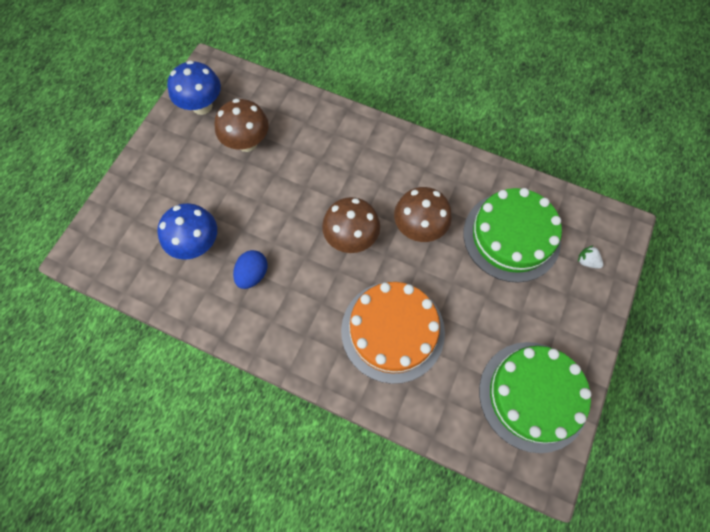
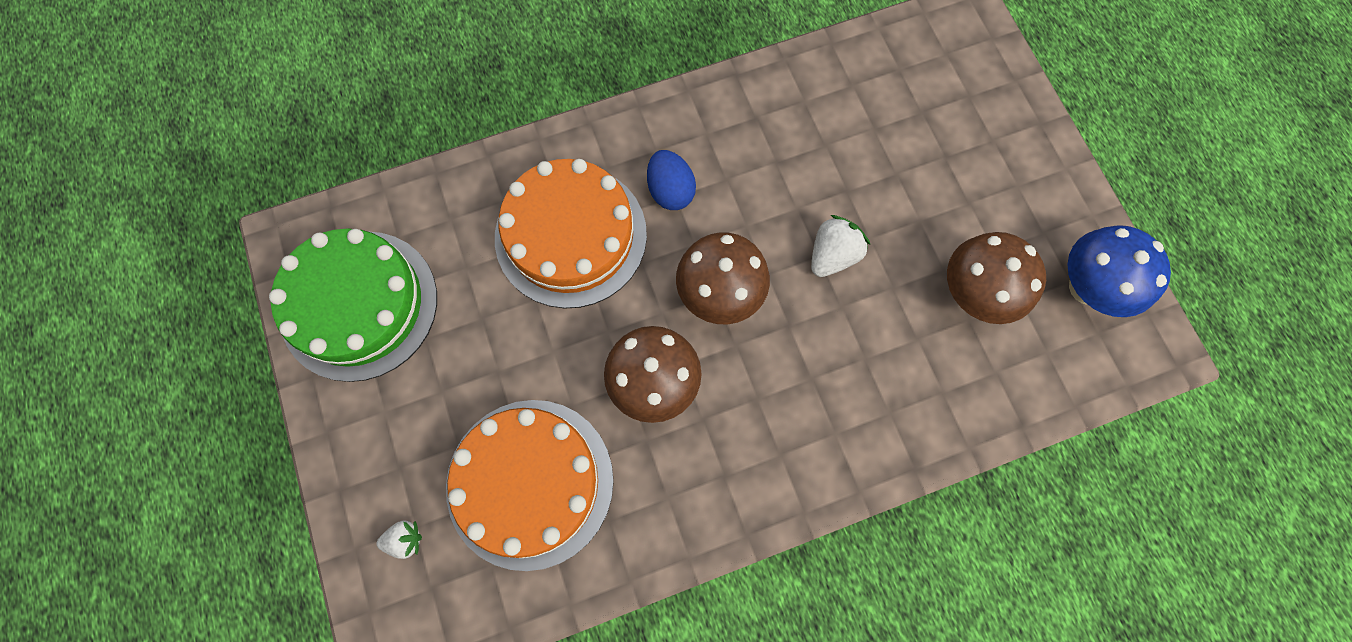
camera: 135 degrees right, 5 degrees up
(197, 244) = (873, 132): blue mushroom -> none
(252, 274) = (779, 156): blue egg -> blue egg (670, 191)
(283, 209) = (832, 255): none -> white strawberry
(511, 236) = (530, 483): green cake -> orange cake

